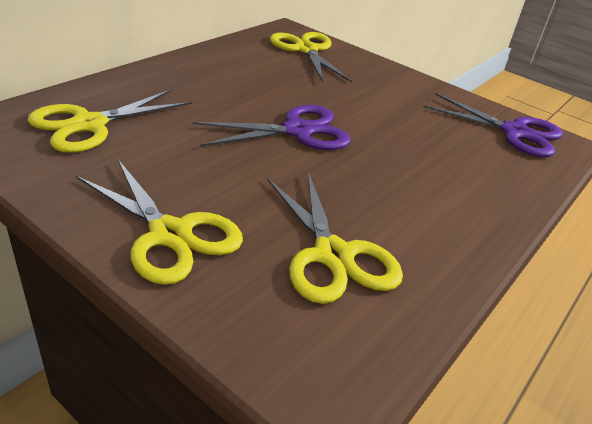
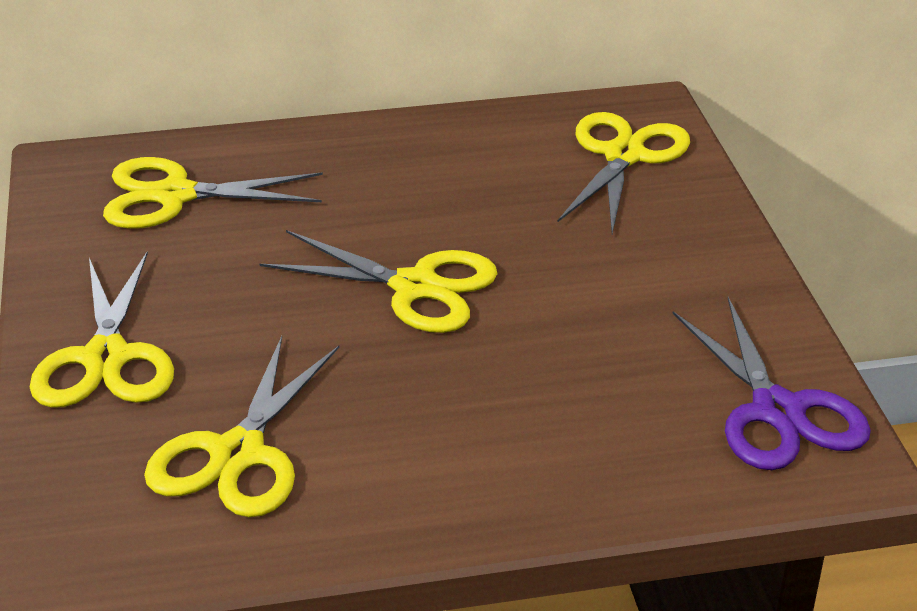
camera: 45 degrees right, 0 degrees up
(298, 131) = (415, 287): purple scissors -> yellow scissors

